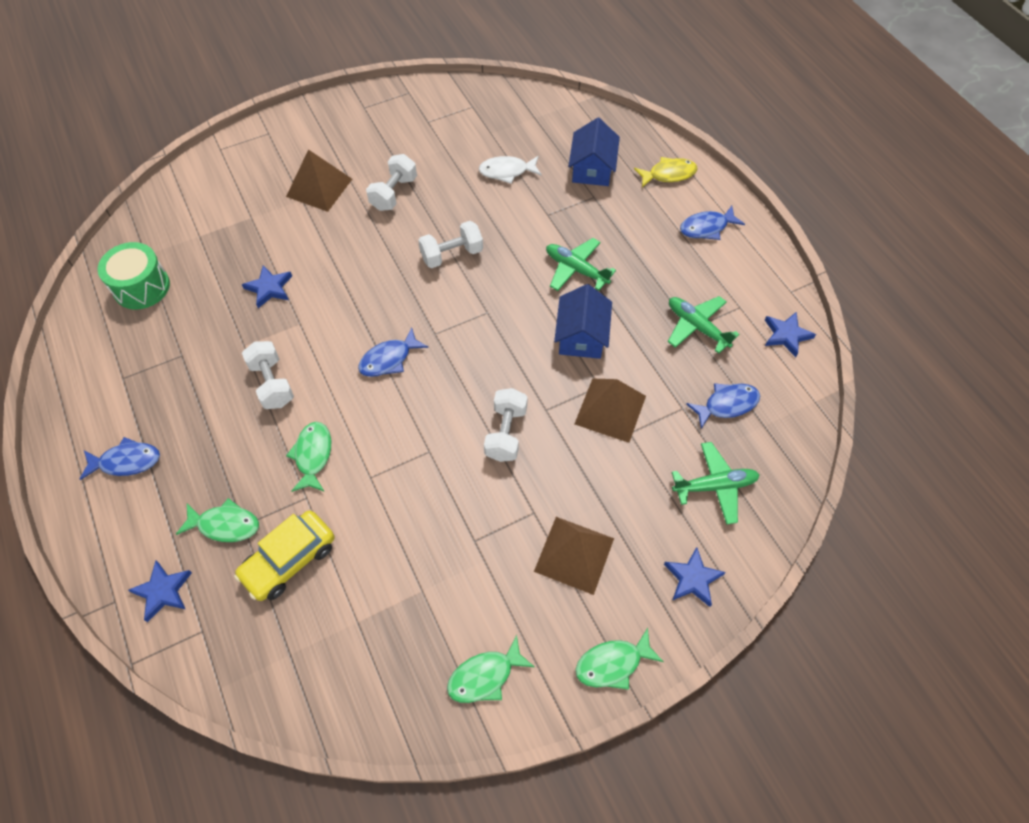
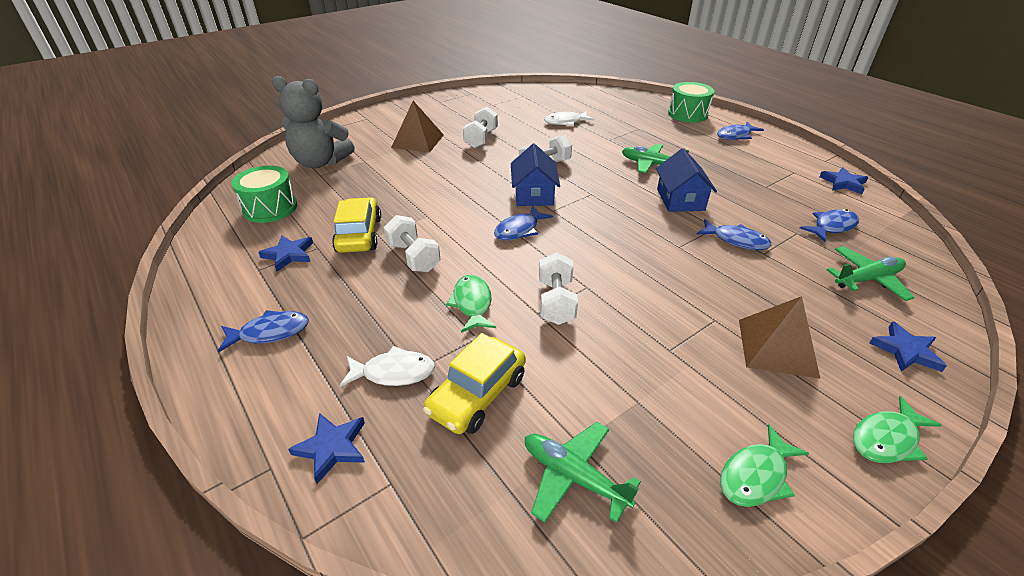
camera: 10 degrees left, 20 degrees down
(203, 214) = (320, 162): none -> grey teddy bear
(225, 342) = (359, 235): none -> yellow car
(225, 525) = (394, 372): green fish -> white fish
(269, 288) = (392, 198): blue star -> blue star (289, 254)
(506, 433) = (653, 266): white dumbbell -> white dumbbell (556, 302)
(592, 169) = (629, 116): blue house -> blue house (534, 194)
(610, 410) = (736, 240): brown pyramid -> blue fish
(668, 174) = (687, 114): yellow fish -> green drum
(697, 327) = (770, 185): green plane -> green plane (574, 476)

